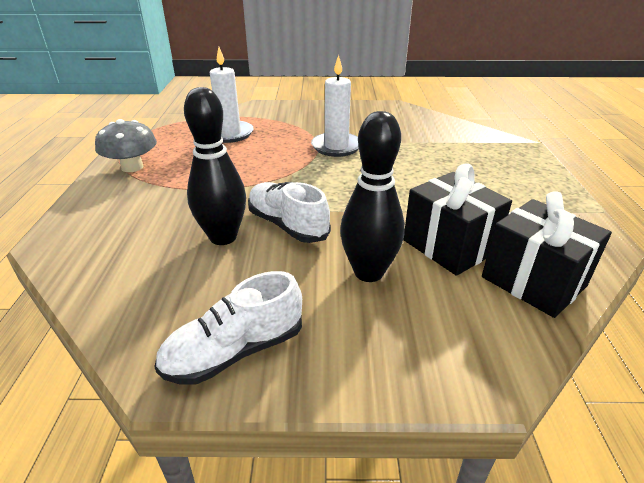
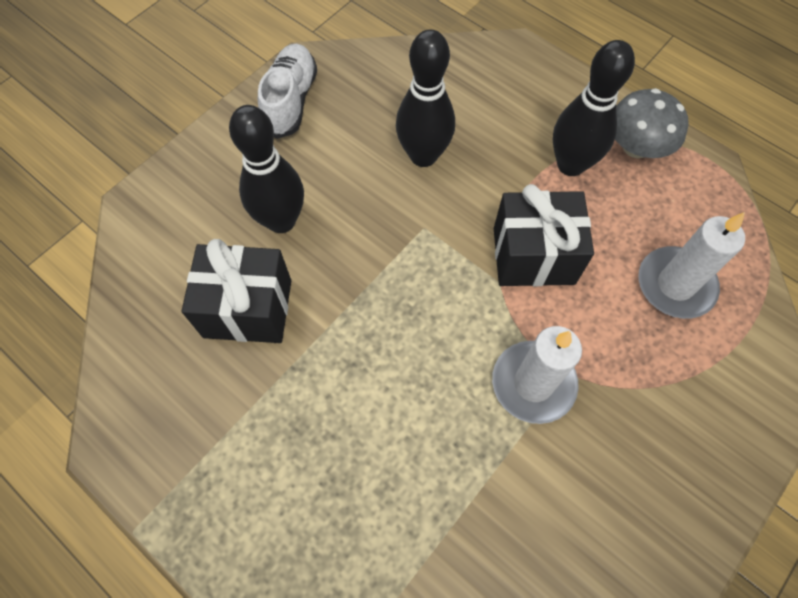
camera: 130 degrees right, 30 degrees up
(171, 181) = (570, 165): none -> black bowling pin
(287, 225) = (398, 210): white shoe -> none
(533, 281) = (153, 324): black gift -> black gift (533, 255)

